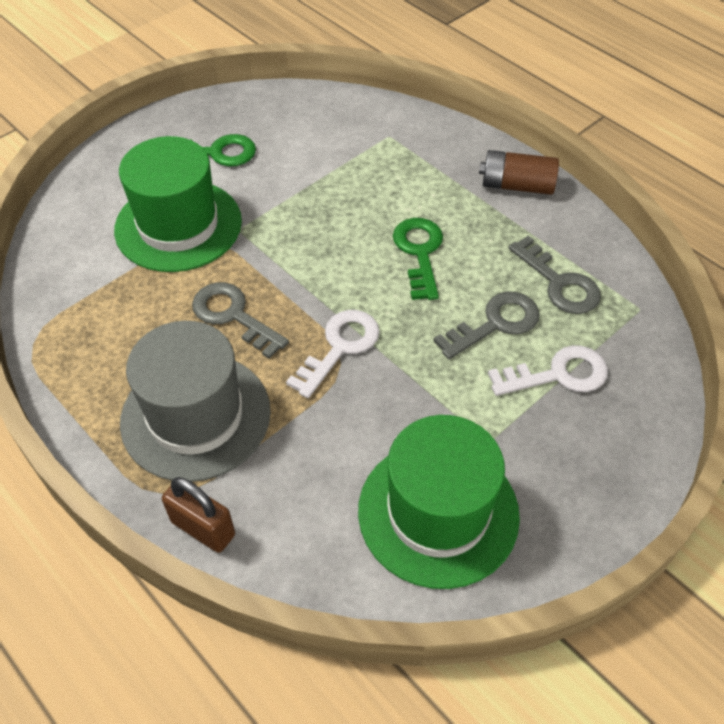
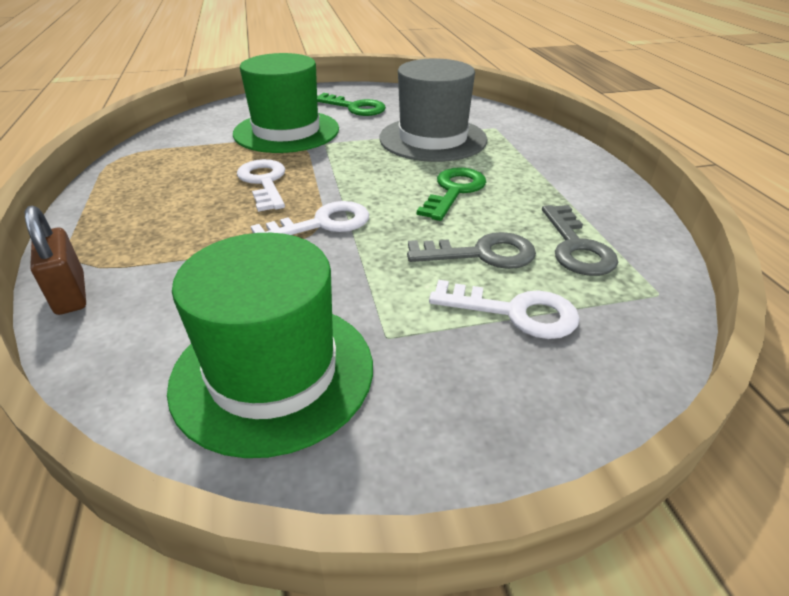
camera: 30 degrees right, 15 degrees down
(196, 416) = (163, 225): grey hat -> grey hat (433, 139)
(233, 316) = (264, 182): grey key -> white key
(516, 185) = (586, 177): brown battery -> none

